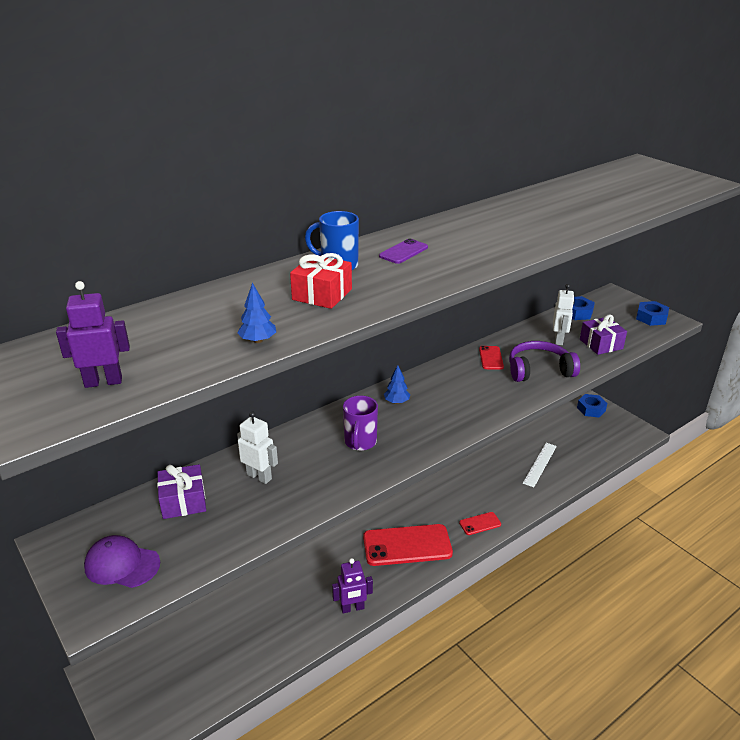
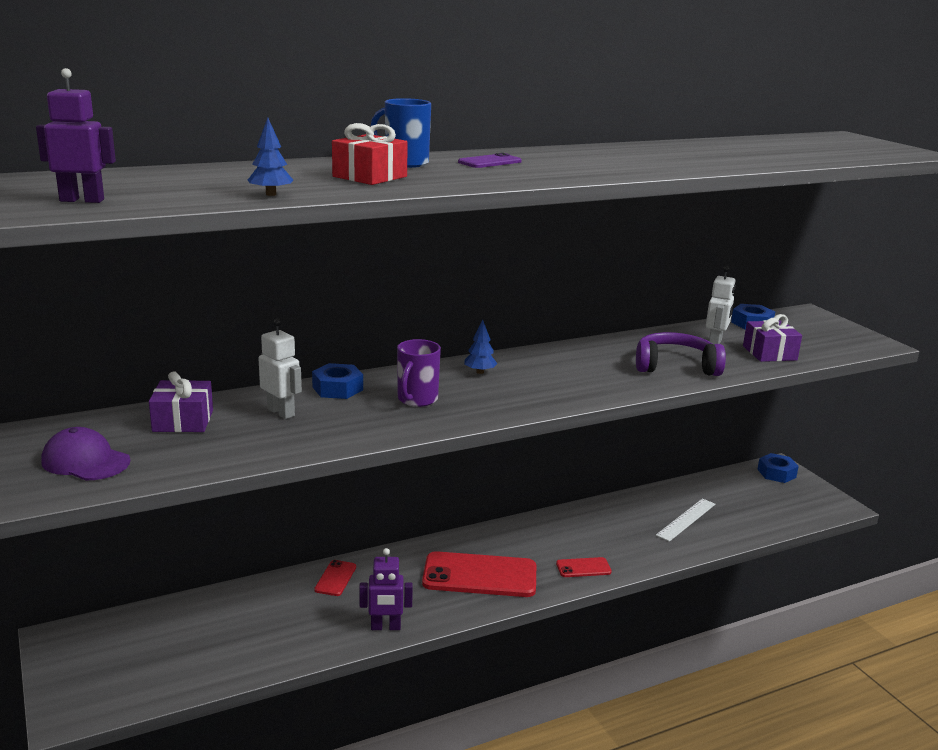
camera: 10 degrees right, 10 degrees down
(491, 358) = (618, 349): red phone -> red phone (335, 578)
(651, 318) = (850, 338): blue nut -> blue nut (337, 388)

